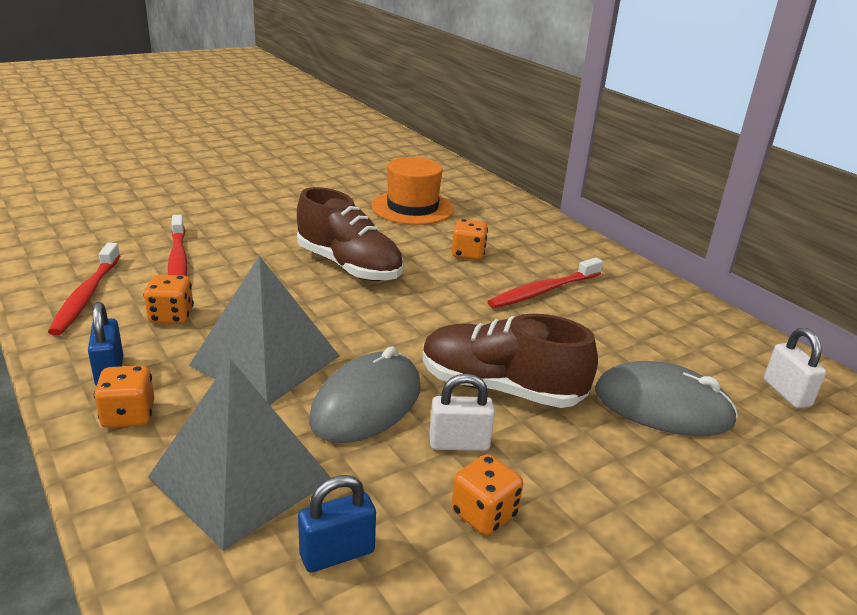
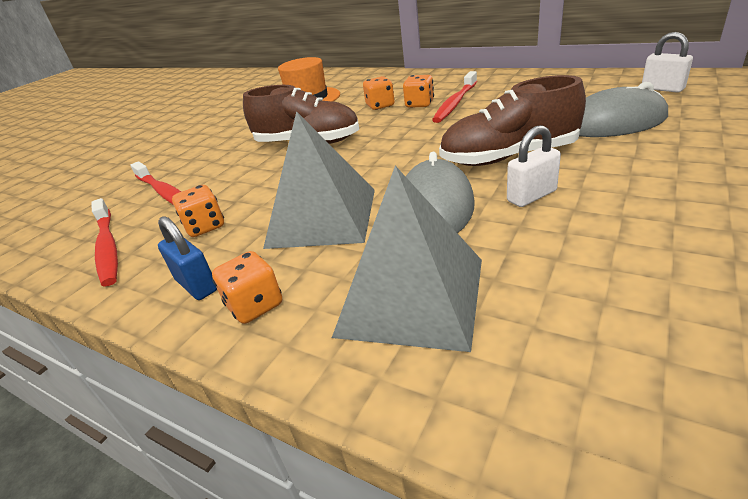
camera: 20 degrees left, 5 degrees up
(337, 553) = (558, 302): blue padlock -> none
(484, 514) = (611, 224): orange dice -> orange dice (419, 104)

